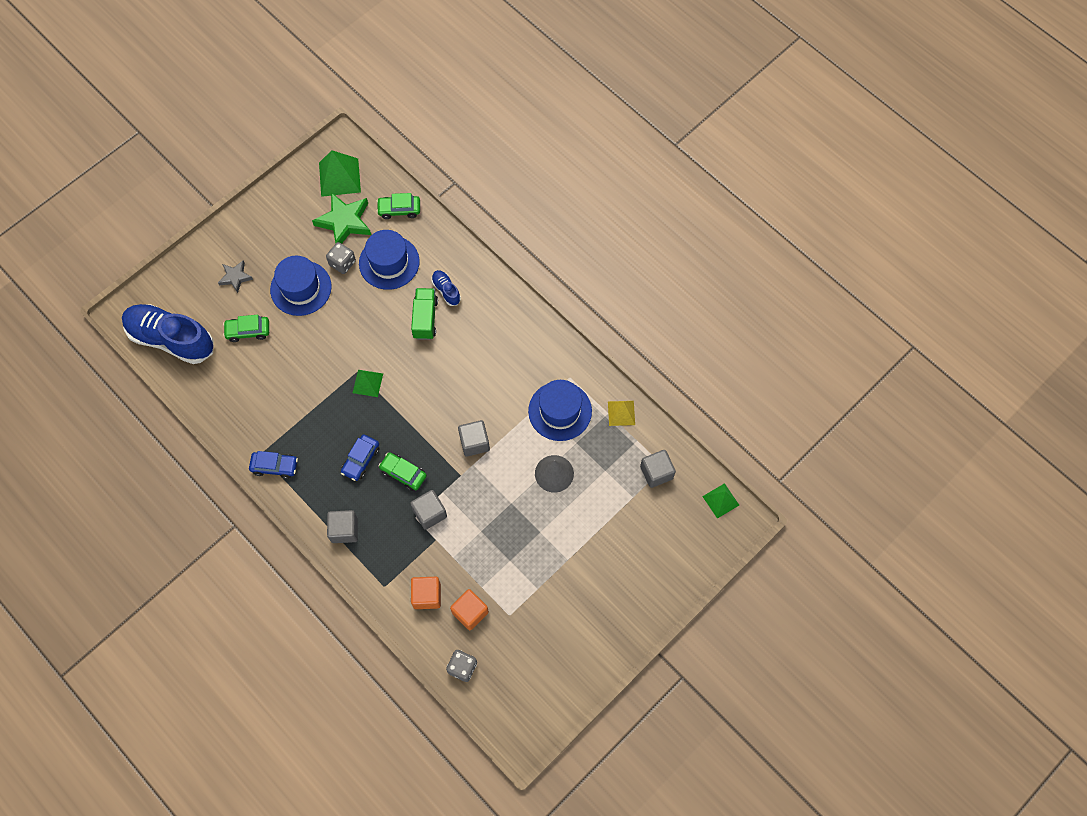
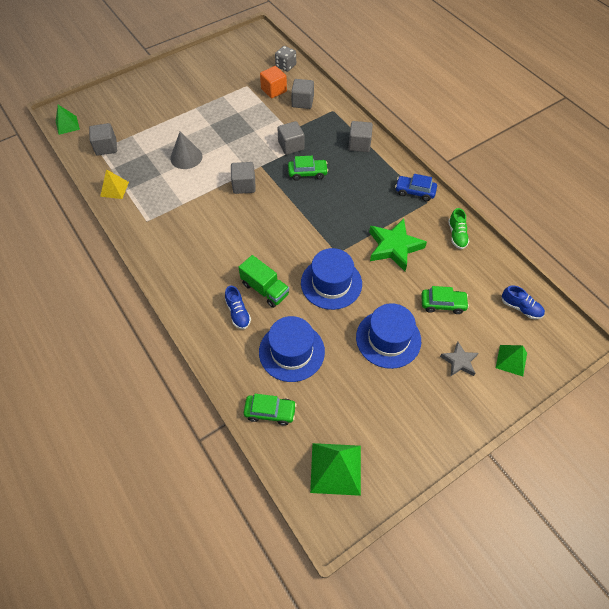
camera: 170 degrees left, 10 degrees down
(171, 339) = (520, 308): blue shoe -> blue shoe, size x0.44
(229, 414) = (457, 235): none -> green shoe
(342, 263) = (342, 359): grey dice -> none
(344, 222) = (335, 407): green star -> green star (394, 247)
(361, 460) = (341, 186): blue car -> none
(367, 383) = (329, 242): green pyramid -> green pyramid (511, 360)
(403, 473) = (307, 173): green car -> green car turned 45 degrees counterclockwise
(425, 318) = (265, 289): green truck -> green truck turned 60 degrees counterclockwise
(427, 595) = (302, 102): orange cube -> grey cube
(560, 411) = (165, 197): blue hat -> blue hat (331, 283)

